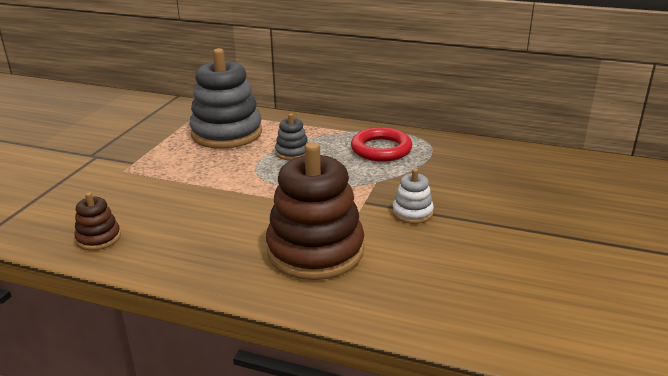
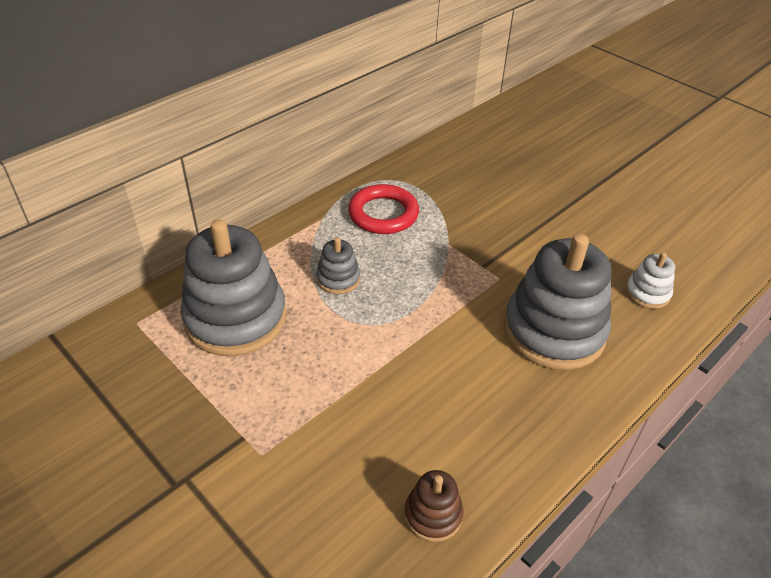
camera: 65 degrees left, 15 degrees up
(315, 251) = (554, 331): brown stacking toy -> grey stacking toy
(412, 213) = (521, 244): white stacking toy -> white stacking toy (647, 293)

